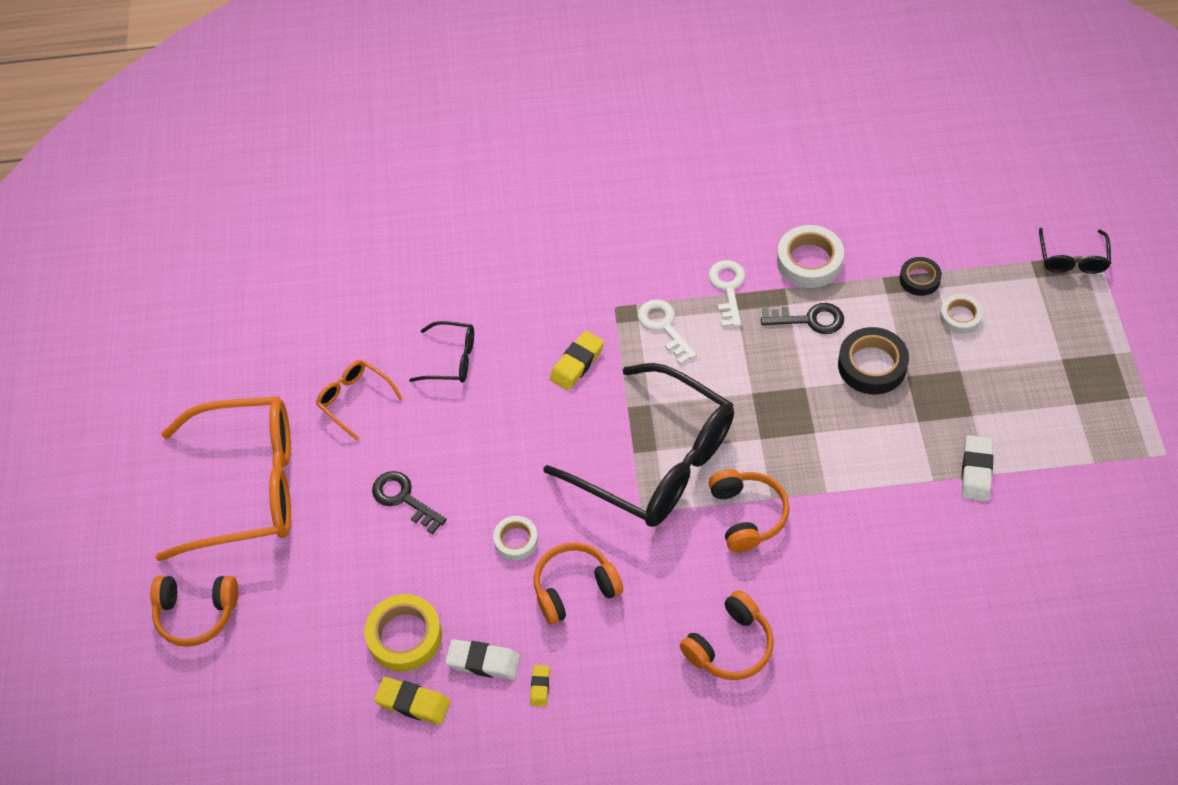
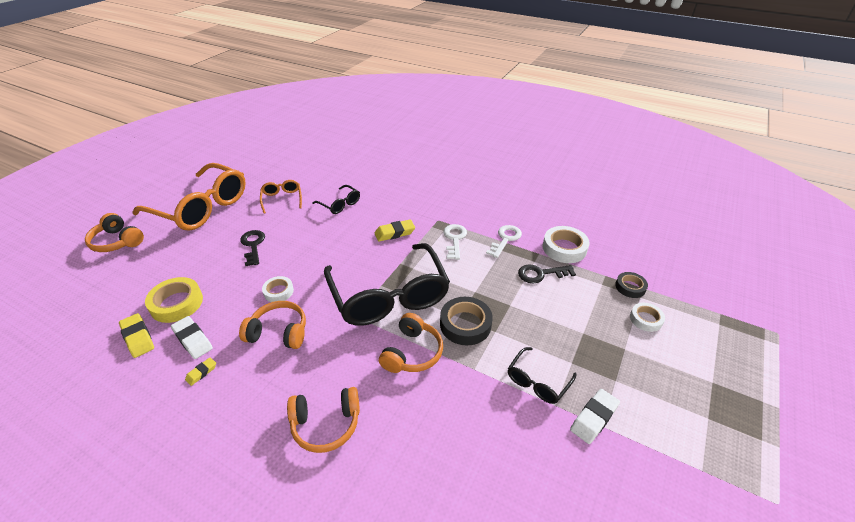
camera: 30 degrees right, 15 degrees down
(809, 319) = (541, 274): black key -> black key turned 135 degrees clockwise
(872, 365) = (563, 315): black tape -> black tape (465, 324)
(1072, 259) = (755, 327): black glasses -> black glasses (537, 382)

